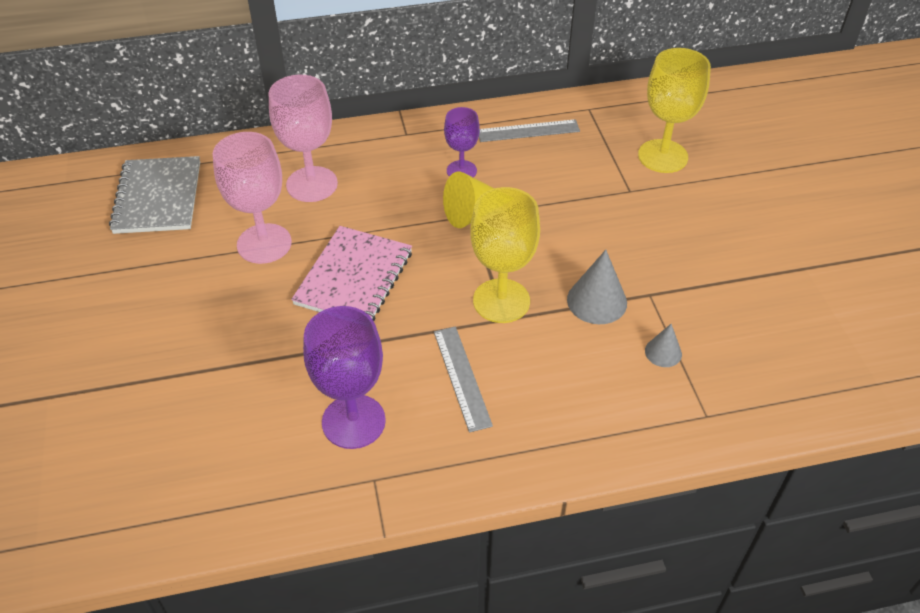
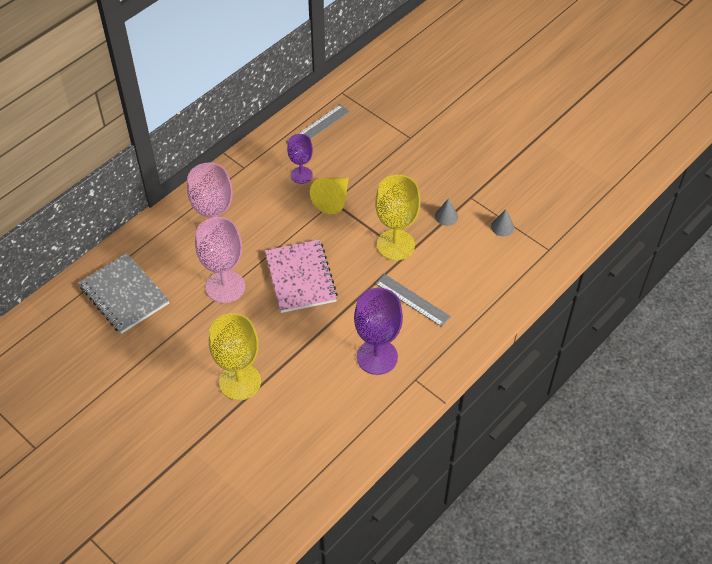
camera: 35 degrees left, 5 degrees up
(597, 301) = (446, 216): grey cone -> grey cone, size x0.59
(662, 156) = (411, 104): yellow goblet -> yellow goblet (240, 382)

